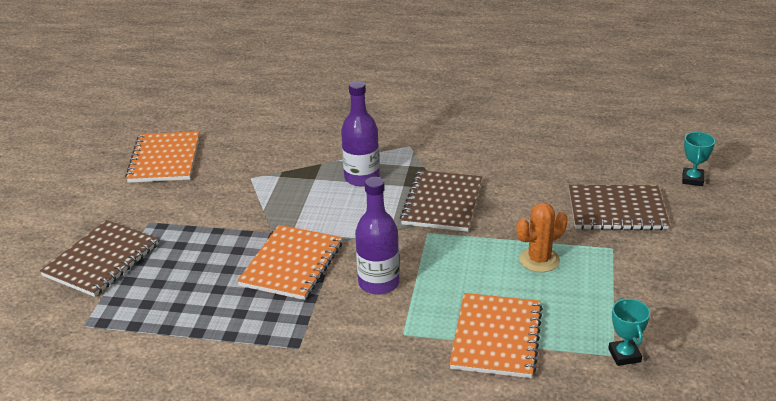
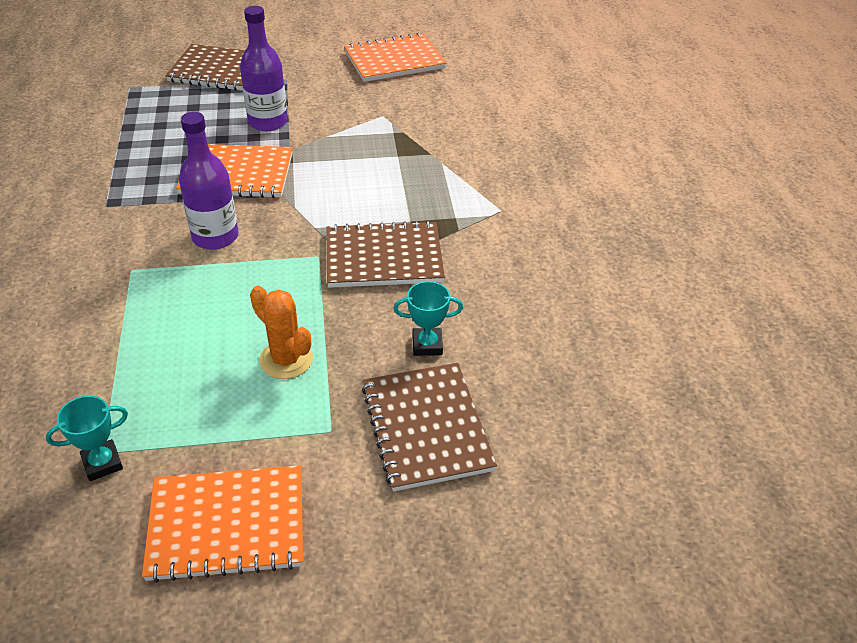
camera: 70 degrees right, 10 degrees up
(362, 178) = (413, 187): purple bottle -> purple bottle (268, 122)
(496, 337) = (130, 342): orange notebook -> orange notebook (227, 524)
(692, 179) = (550, 518): turquoise trophy -> turquoise trophy (427, 345)

